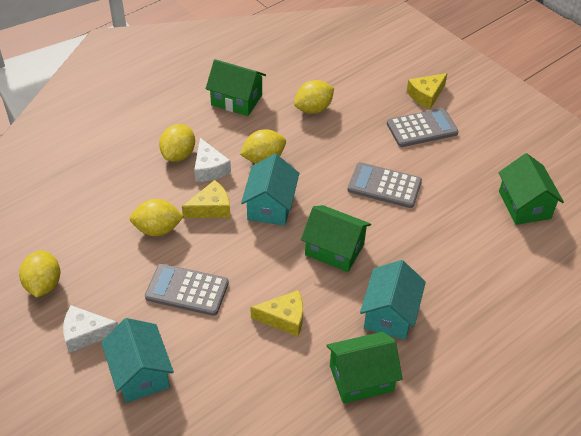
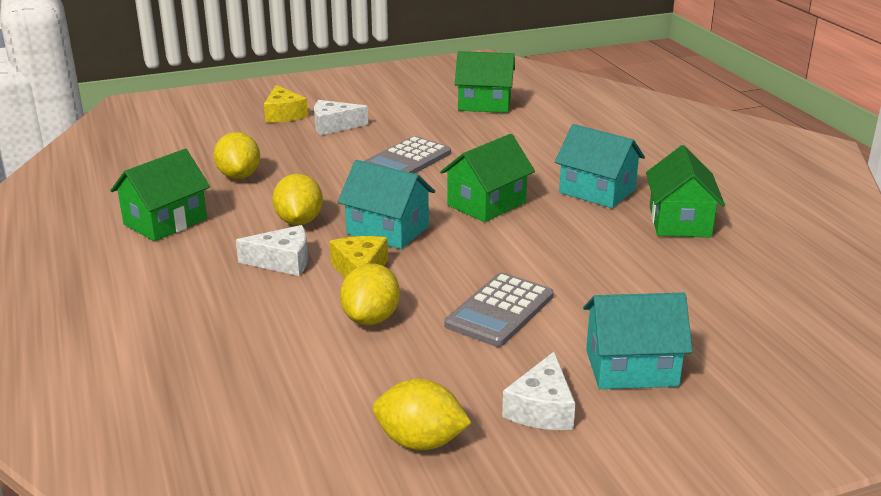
camera: 70 degrees left, 20 degrees down
(178, 154) = (232, 281): yellow lemon -> none
(284, 318) = (577, 251): yellow cheese -> none
(422, 128) = (334, 126): grey calculator -> white cheese

